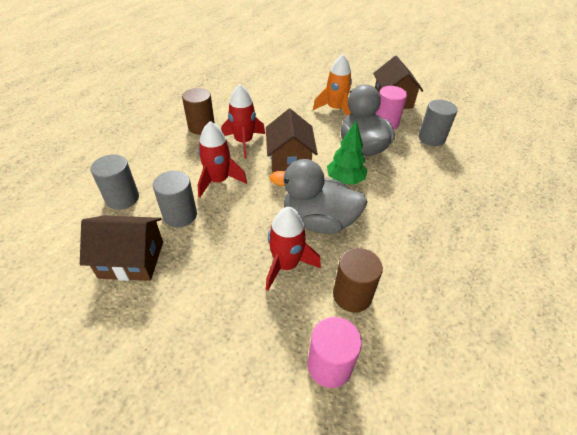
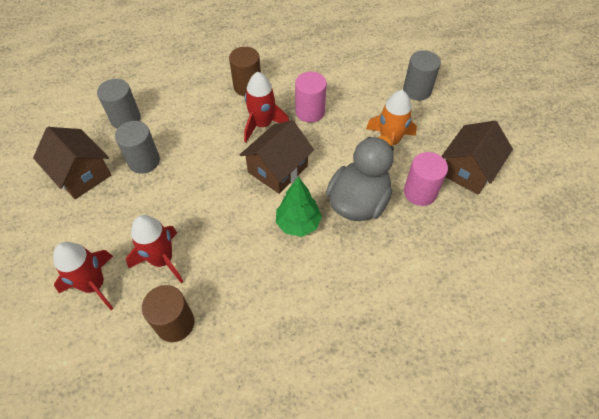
camera: 45 degrees right, 10 degrees up
(218, 181) = (201, 150): red rocket -> red rocket (94, 285)
(318, 221) = (228, 244): grey duck -> none
(329, 365) = (100, 355): pink cylinder -> pink cylinder (310, 112)
(431, 138) = (446, 243): grey cylinder -> grey cylinder (417, 90)

